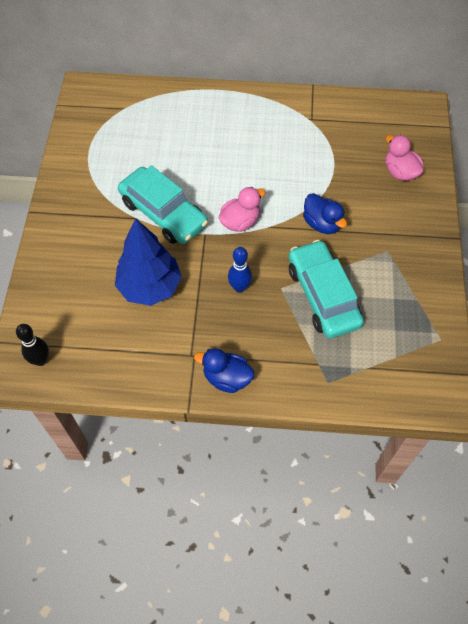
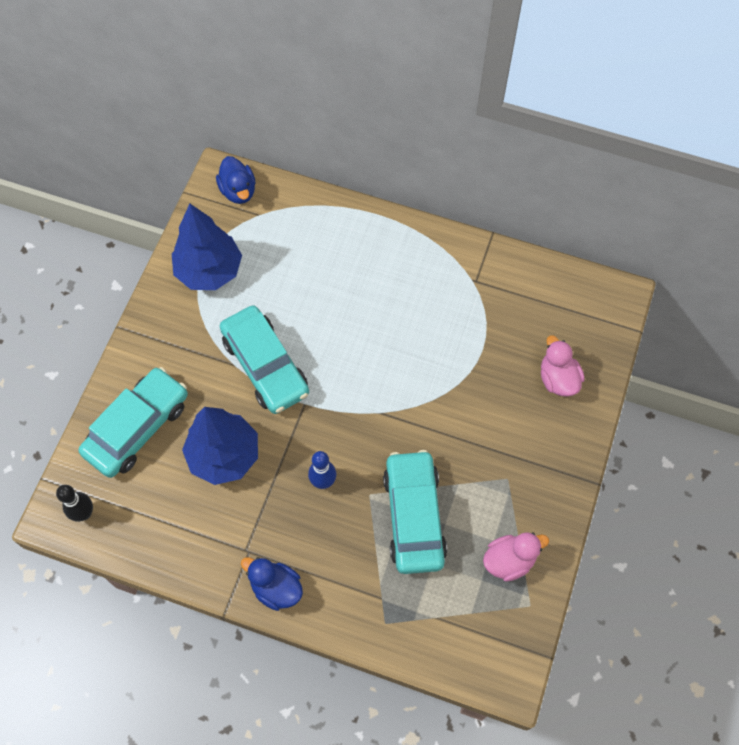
camera: 15 degrees right, 5 degrees up
(69, 283) = (137, 427): none -> turquoise car
(95, 155) = (209, 271): none -> blue tree
(240, 222) = (349, 398): pink duck -> pink duck (509, 560)
(322, 224) = (442, 424): blue duck -> blue duck (238, 191)

